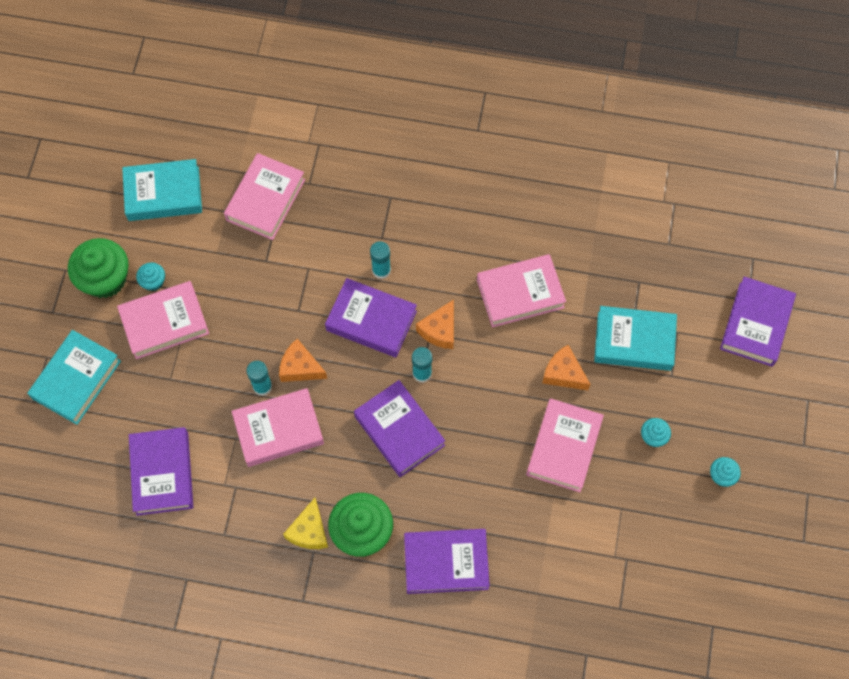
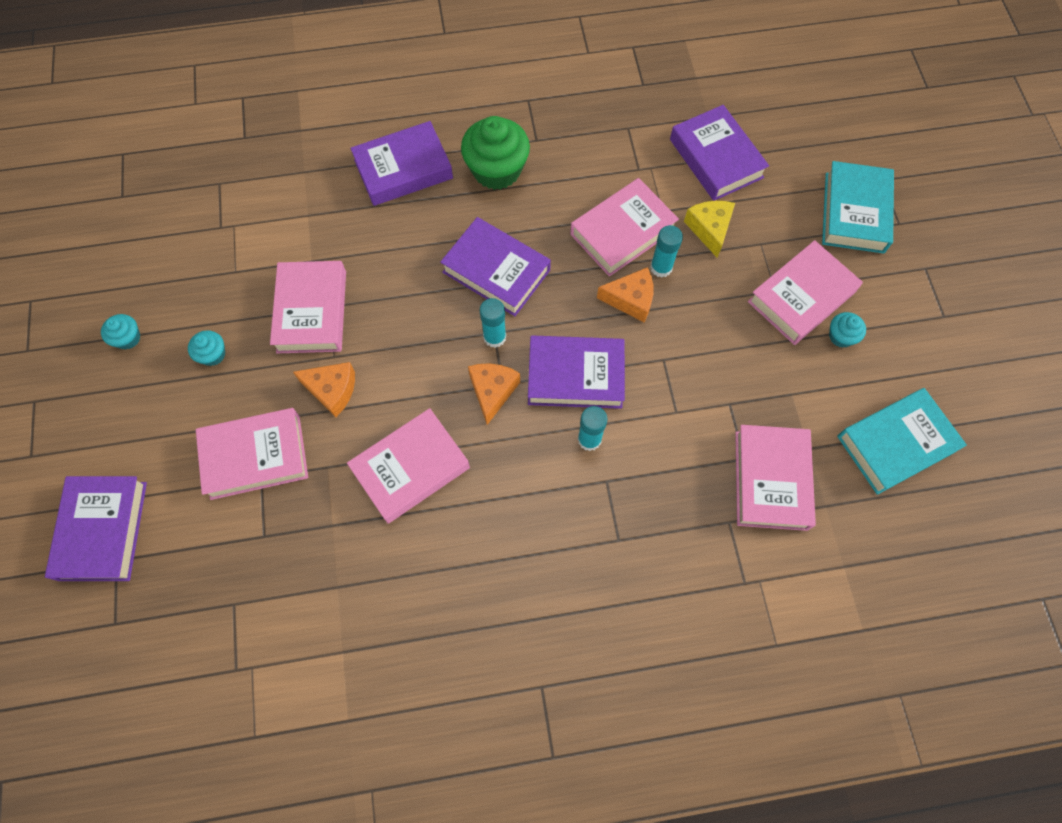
camera: 160 degrees right, 0 degrees up
(105, 279) = (895, 321): green cupcake -> none
(309, 531) = (548, 155): yellow cheese -> yellow cheese (709, 229)
(634, 341) = (255, 456): turquoise book -> pink book

